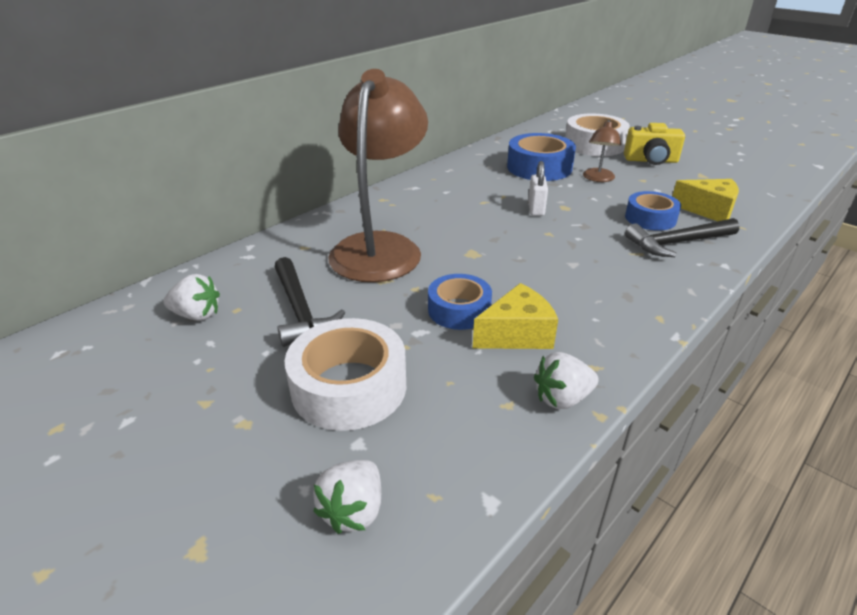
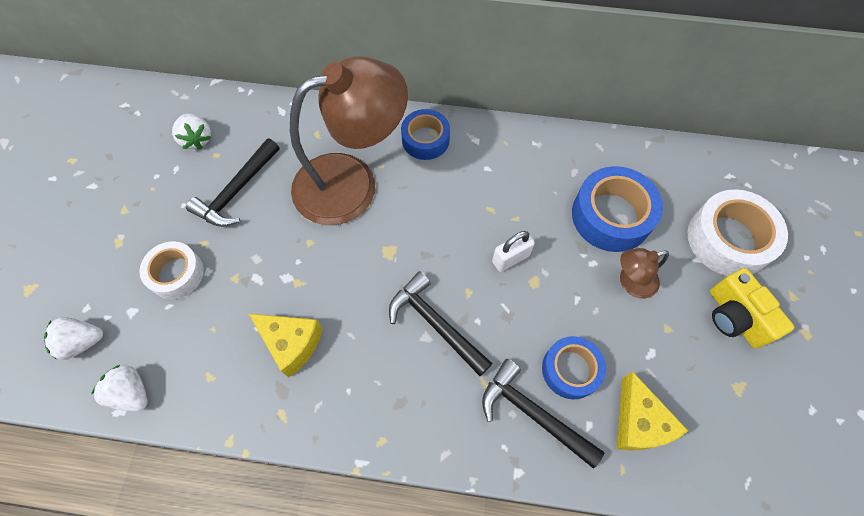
camera: 55 degrees right, 30 degrees up
(349, 387) = (176, 274): white tape -> white tape, size x0.64
(459, 310) = (299, 288): blue tape -> blue tape (425, 139)
(562, 398) = (234, 409): white strawberry -> white strawberry (131, 393)
(564, 255) = (435, 323): none -> black hammer

